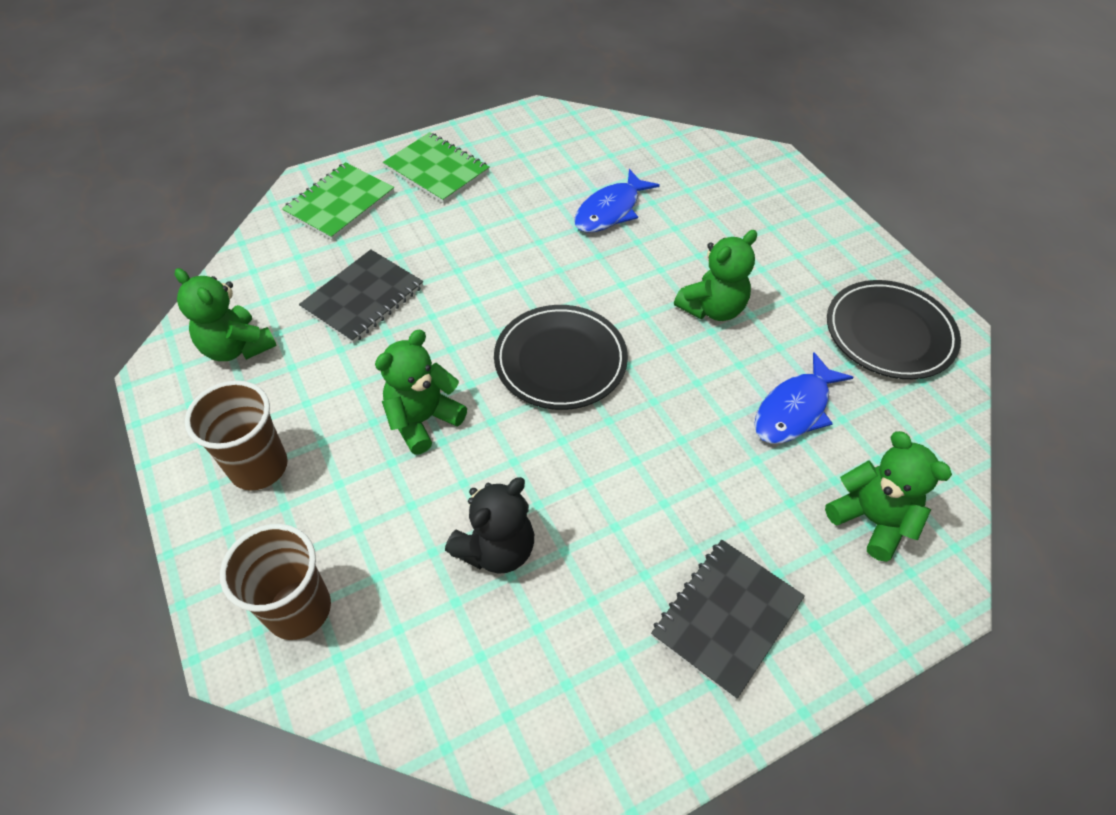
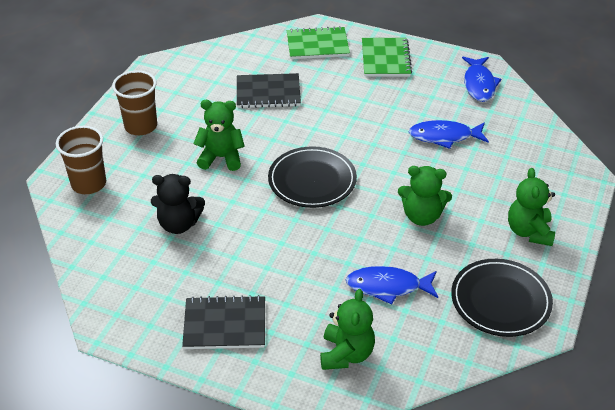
camera: 50 degrees right, 10 degrees down
(237, 347) = (193, 76): green teddy bear -> green teddy bear (529, 232)
(562, 135) = (479, 84): none -> blue fish

